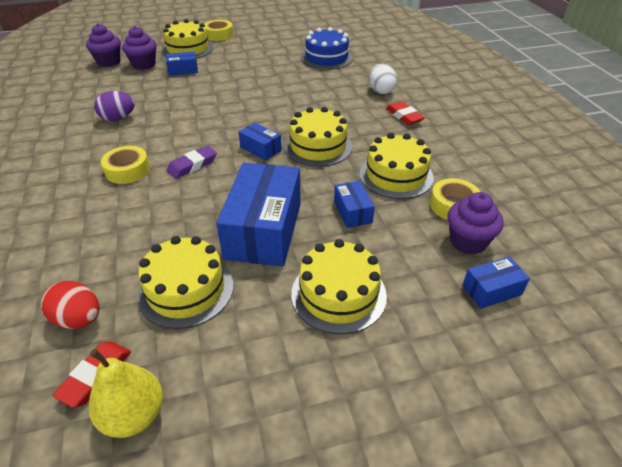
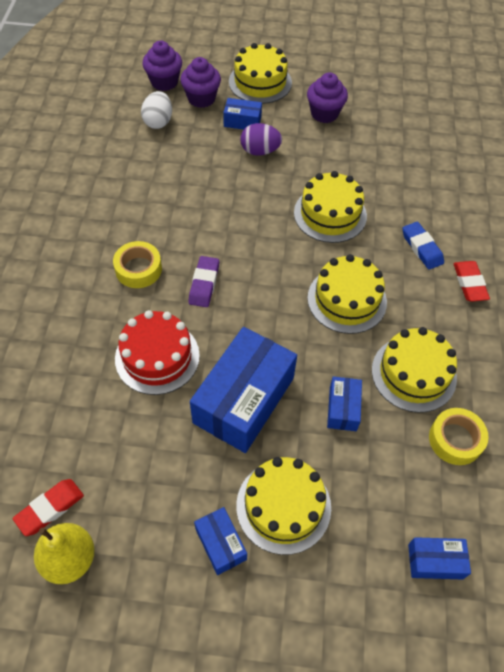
camera: 20 degrees right, 15 degrees up
(78, 319) = (50, 443): red egg -> none
(118, 118) = (149, 185): purple egg -> purple egg (260, 151)
(169, 223) = (157, 357): none -> red cake
(186, 289) = (148, 446): yellow cake -> yellow cake (330, 214)
(192, 165) = (204, 284): purple eraser -> purple eraser turned 60 degrees counterclockwise
(219, 35) = (306, 64): yellow tape -> none
(260, 149) = (283, 283): blue box -> blue box (220, 544)
(326, 58) = (422, 147): blue cake -> none
(358, 106) = (422, 248): none -> blue eraser
(381, 91) = (463, 230): white egg -> white egg (158, 122)
(468, 241) = (444, 493): purple cupcake -> purple cupcake (324, 113)

